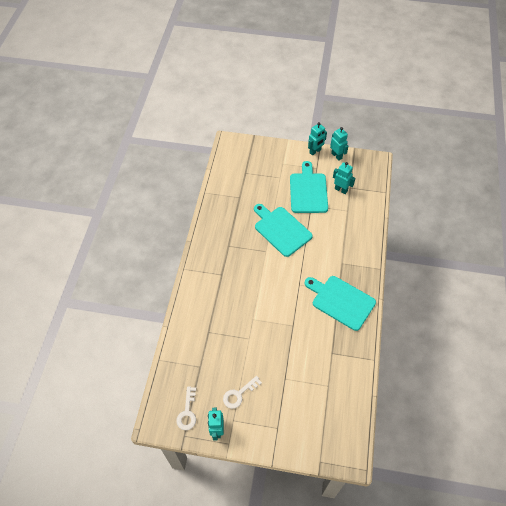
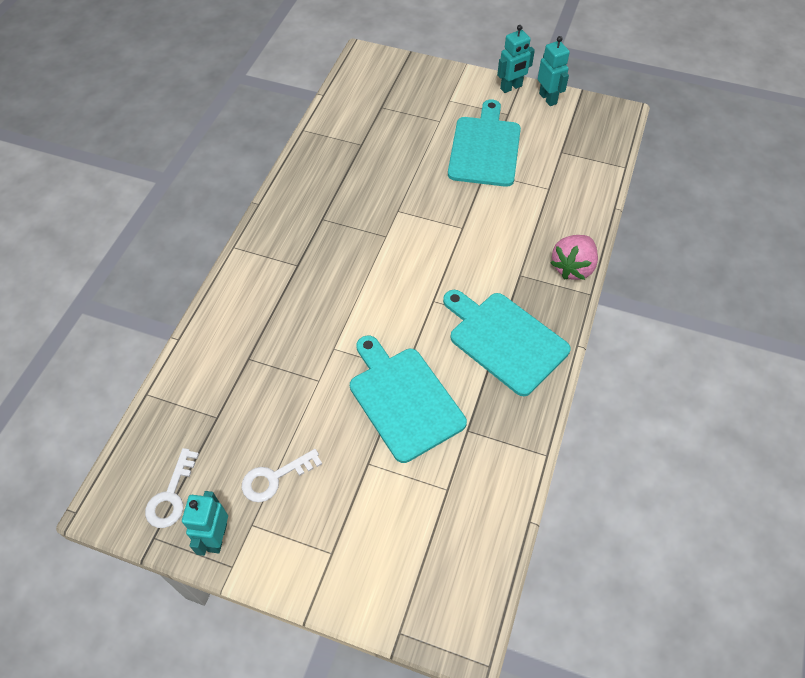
camera: 10 degrees right, 0 degrees up
(281, 230) = (422, 205): turquoise cutting board -> turquoise cutting board (403, 399)
(341, 189) = (544, 153): turquoise robot -> none
(368, 255) = (573, 267): none -> pink strawberry

